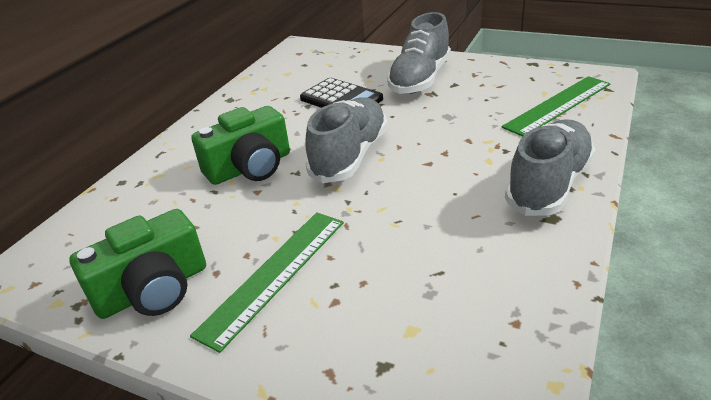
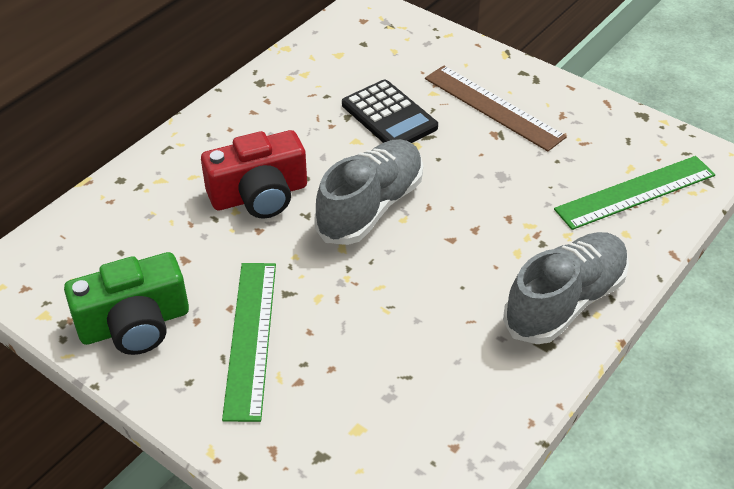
camera: 10 degrees right, 10 degrees up
(250, 167) = (259, 195): green camera -> red camera
(275, 275) = (251, 338): green ruler -> green ruler turned 45 degrees counterclockwise
(420, 79) = (493, 107): grey shoe -> brown ruler

